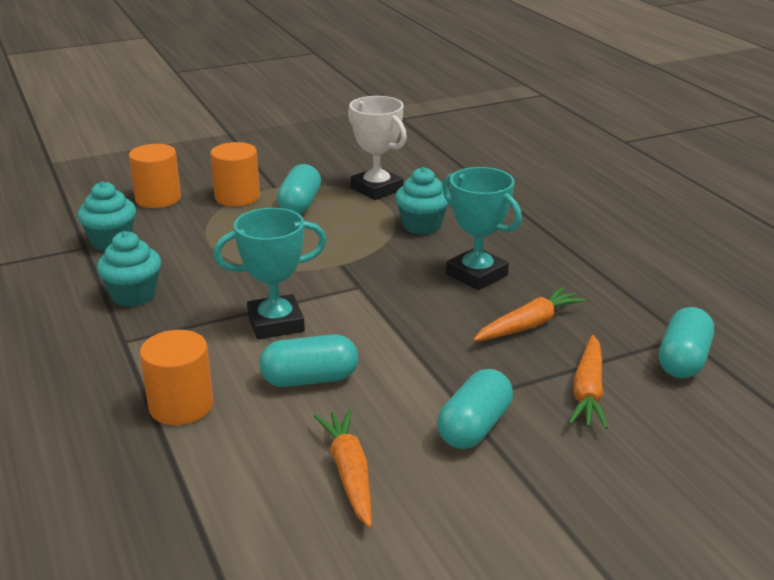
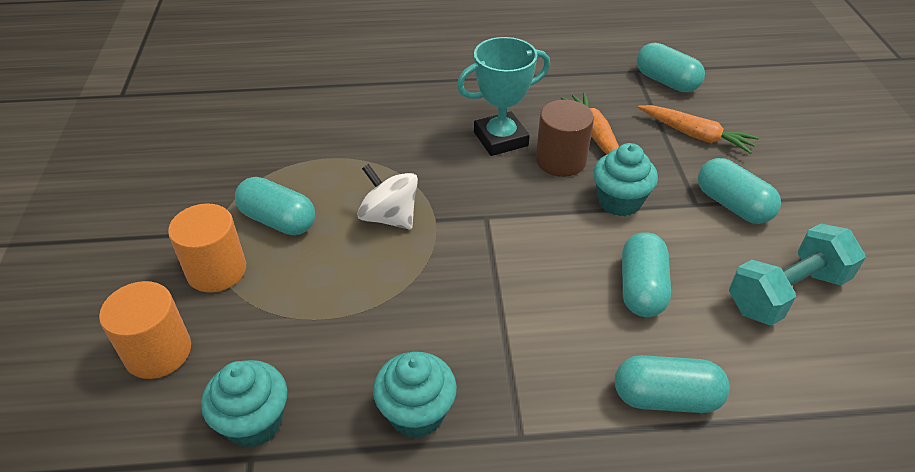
camera: 70 degrees left, 15 degrees up
(181, 406) = (665, 398): orange cylinder -> turquoise capsule
(276, 323) = (532, 293): turquoise trophy -> none
(330, 245) = (389, 217): none -> white spinning top
(349, 473) = (786, 293): orange carrot -> turquoise dumbbell
(376, 189) = (285, 155): white trophy -> none
(422, 226) = (389, 146): turquoise cupcake -> turquoise cupcake (619, 201)
(469, 311) = (560, 160): none -> brown cylinder

